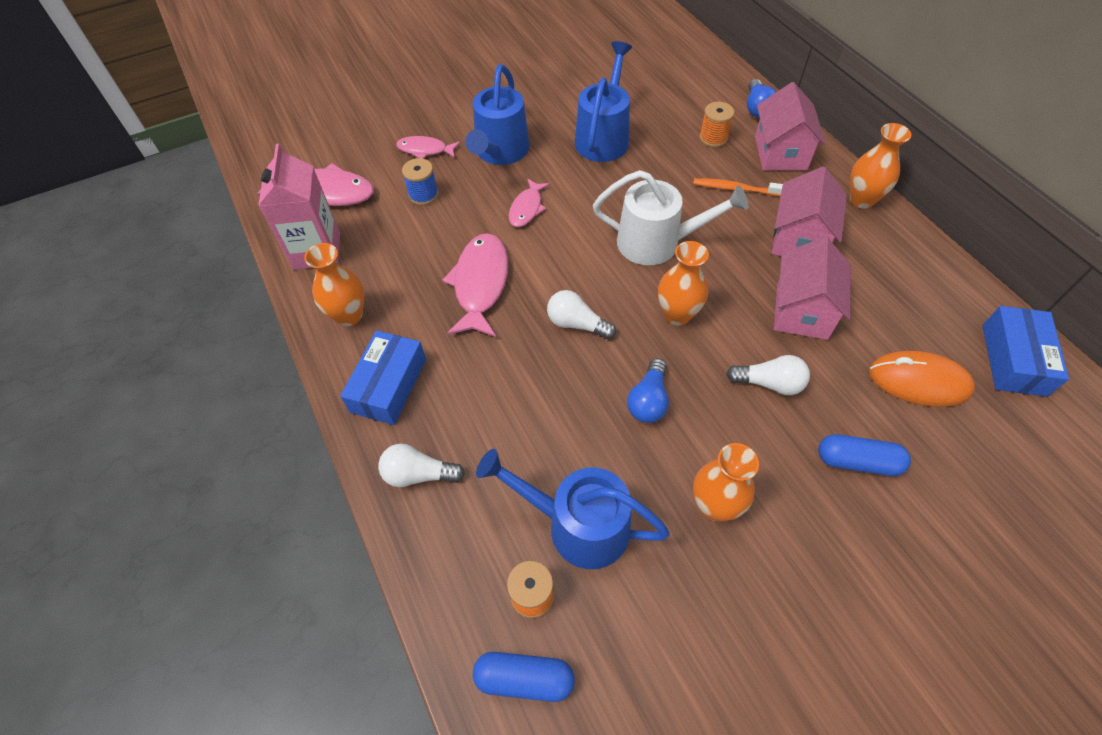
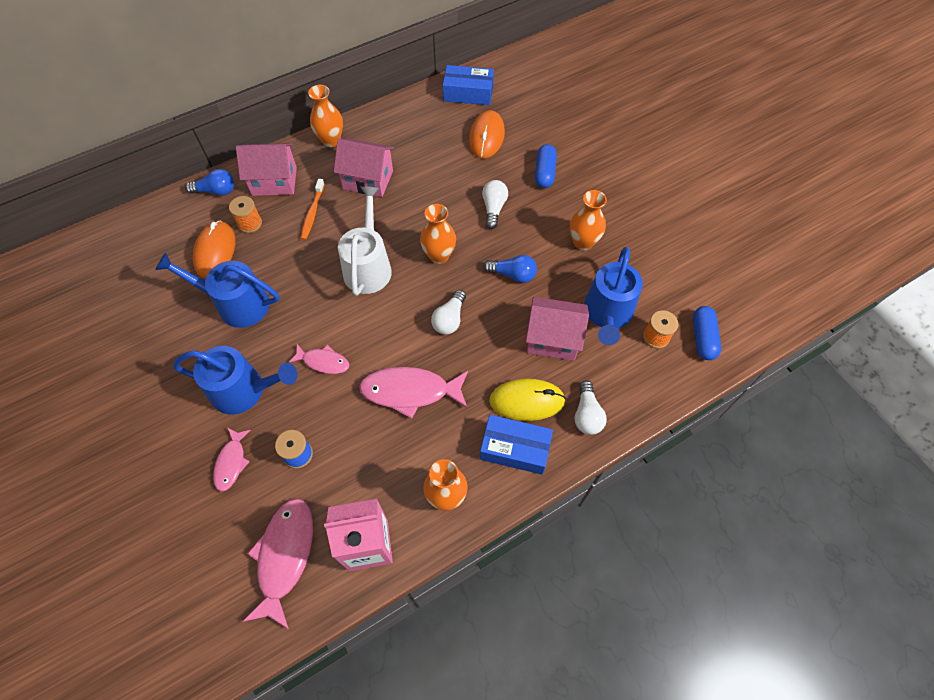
camera: 95 degrees left, 5 degrees up
(450, 403) = (527, 401): none -> yellow mouse
(672, 116) = (215, 251): none -> orange mouse
(801, 311) = (434, 185): pink house -> pink house (553, 339)

